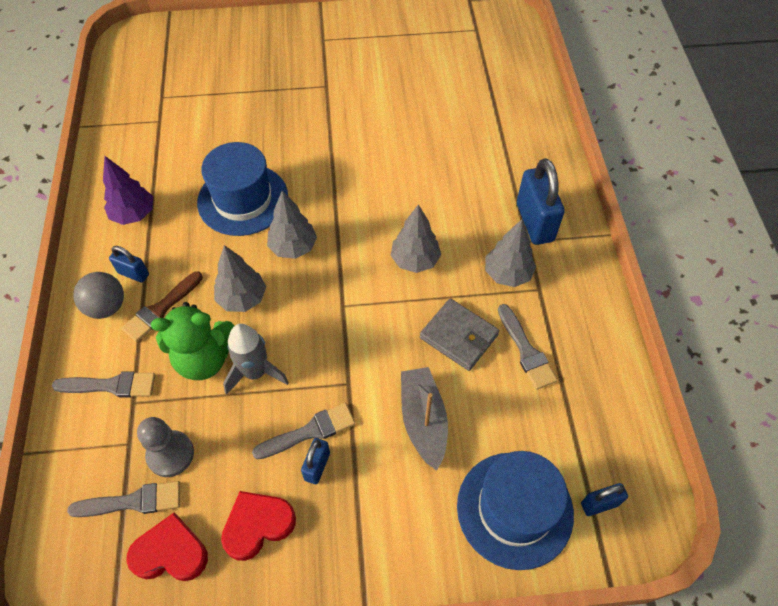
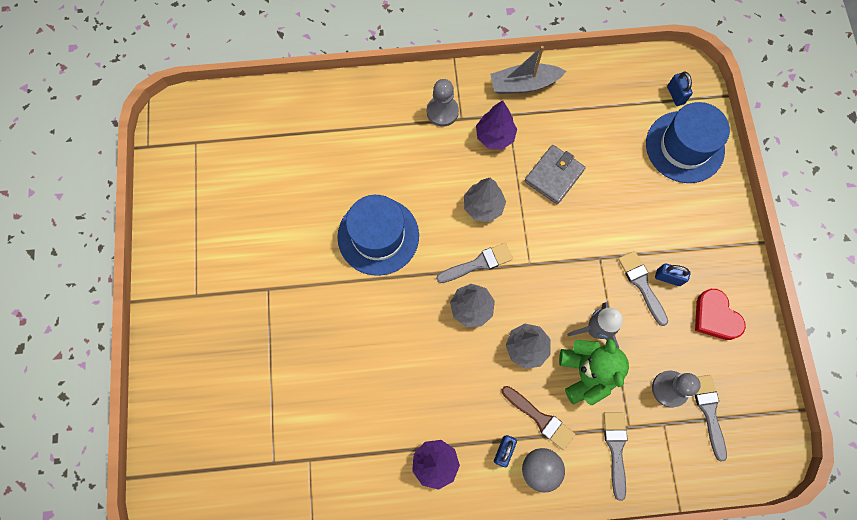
camera: 90 degrees left, 15 degrees up
(170, 552) = (742, 377): red heart -> none
(243, 199) = (417, 359): blue hat -> blue hat (378, 236)
(423, 420) = (626, 203): grey boat -> grey boat (524, 84)
(507, 274) = (494, 136): grey tree -> purple tree
(526, 351) = (564, 129): grey brush -> grey brush (478, 263)
(534, 222) = (442, 112): blue padlock -> grey pawn

